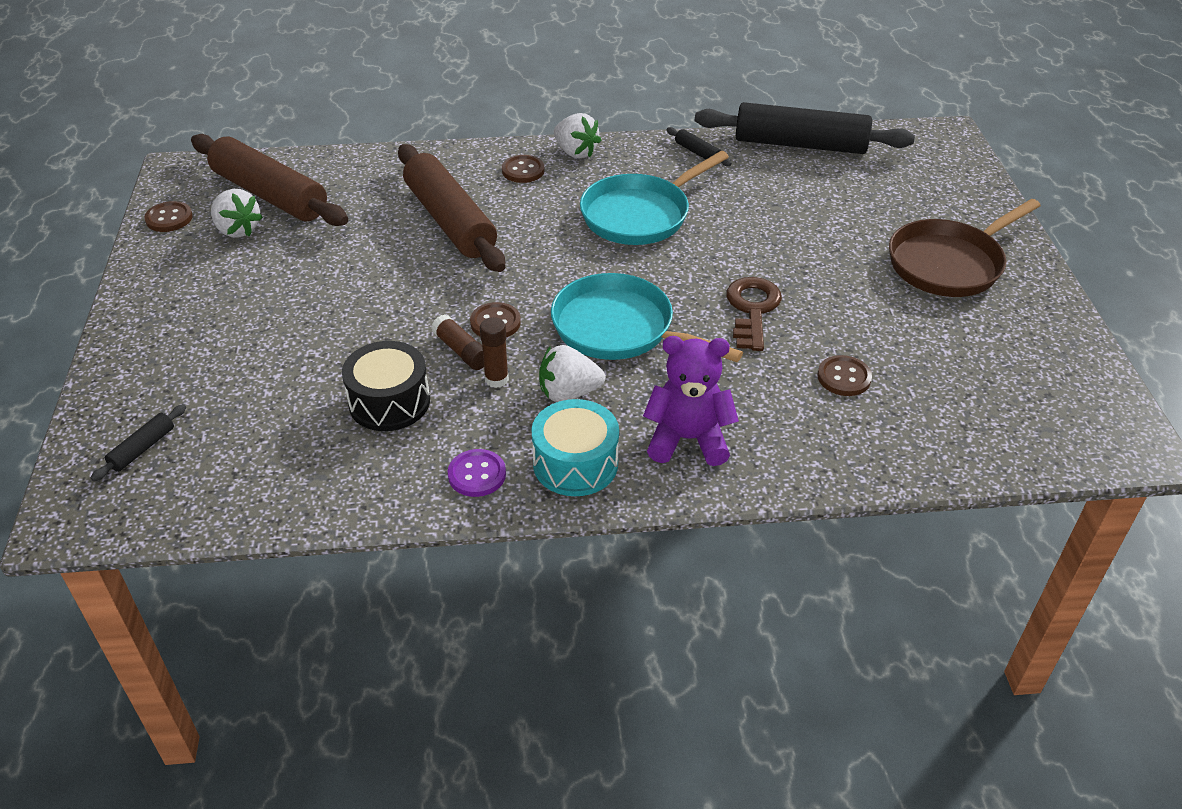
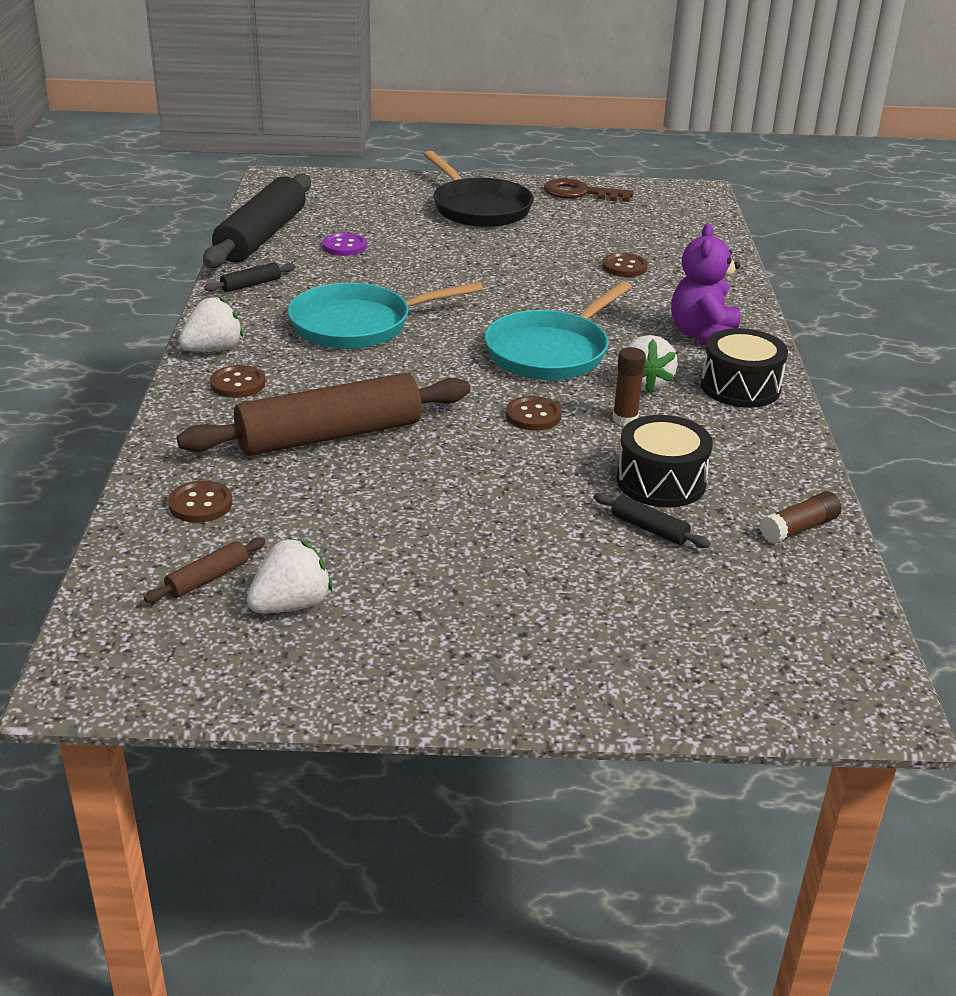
camera: 85 degrees left, 10 degrees down
(142, 448) = (750, 655): black rolling pin -> black rolling pin (649, 529)
(169, 218) = (233, 677): brown button -> brown button (200, 504)
(269, 195) = (207, 578): brown rolling pin -> brown rolling pin, size x0.40
(461, 351) = (579, 437): brown glue stick -> brown glue stick (799, 528)
(477, 474) = (761, 435): purple button -> purple button (344, 246)
(575, 464) = (740, 387): turquoise drum -> black drum
(640, 214) = (358, 325): turquoise pan -> turquoise pan turned 105 degrees clockwise
(752, 309) = (529, 290): brown key -> brown key (580, 193)
(949, 263) = (478, 208): brown pan -> black pan

